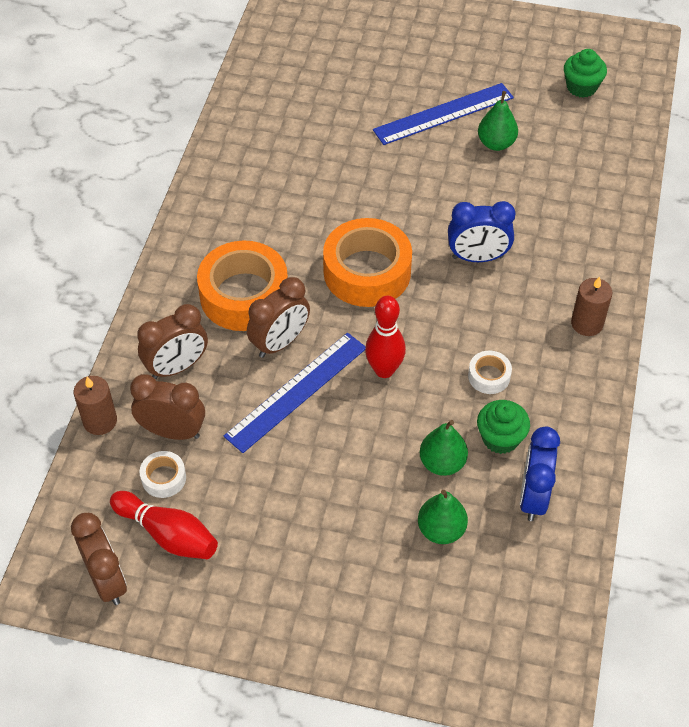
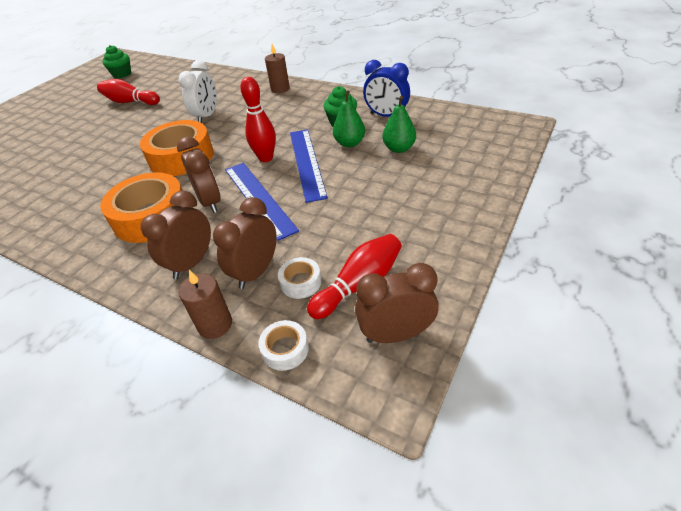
camera: 70 degrees left, 10 degrees down
(177, 367) = (192, 263): brown clock -> brown clock turned 135 degrees counterclockwise
(443, 114) = (87, 116): blue ruler -> blue ruler (306, 163)
(477, 257) = (207, 116): blue clock -> white clock
(489, 376) = (295, 121): white tape -> white tape (285, 349)
(496, 143) = (130, 102): green pear -> red bowling pin

